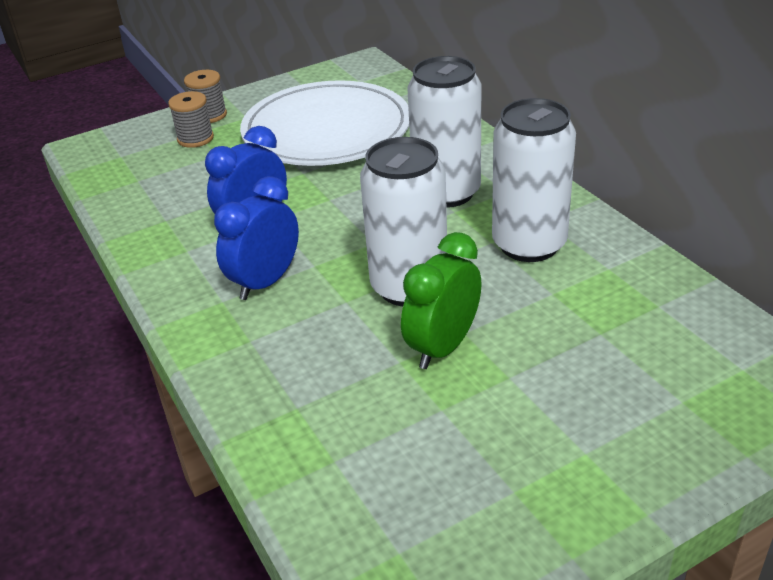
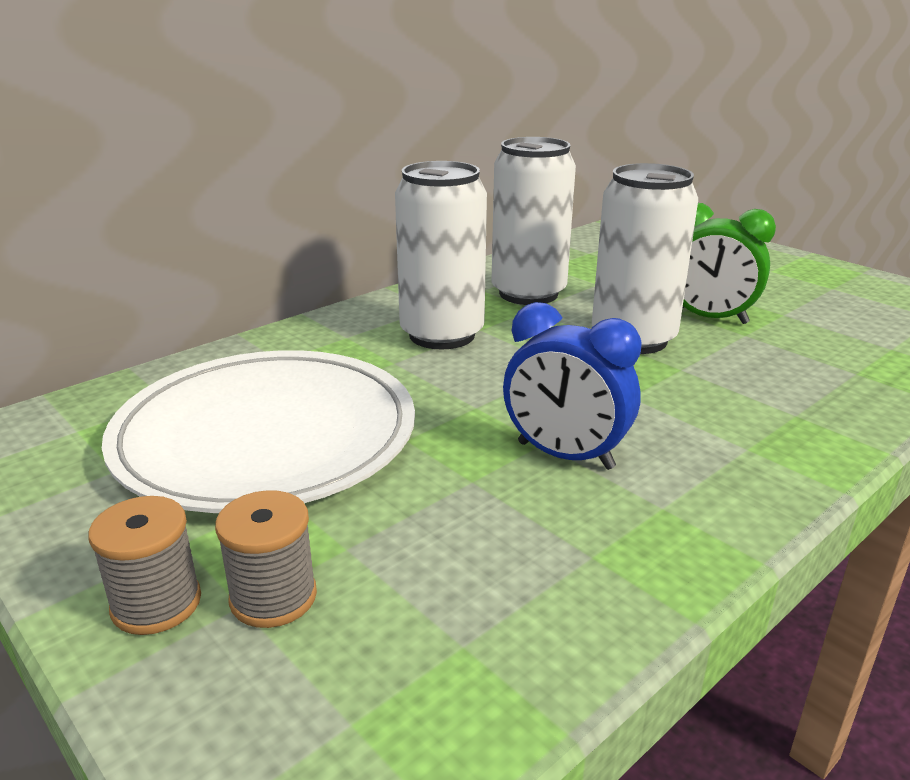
camera: 105 degrees left, 10 degrees down
(265, 282) = (687, 422): blue clock -> none

